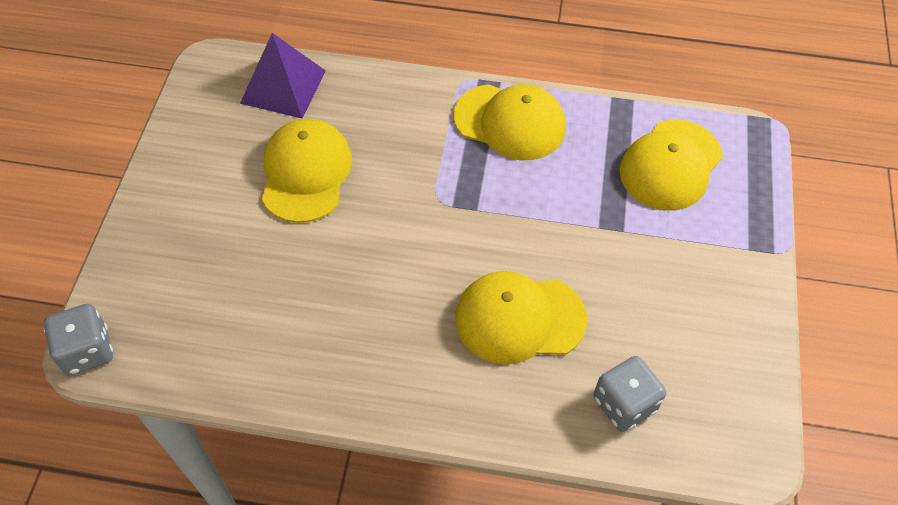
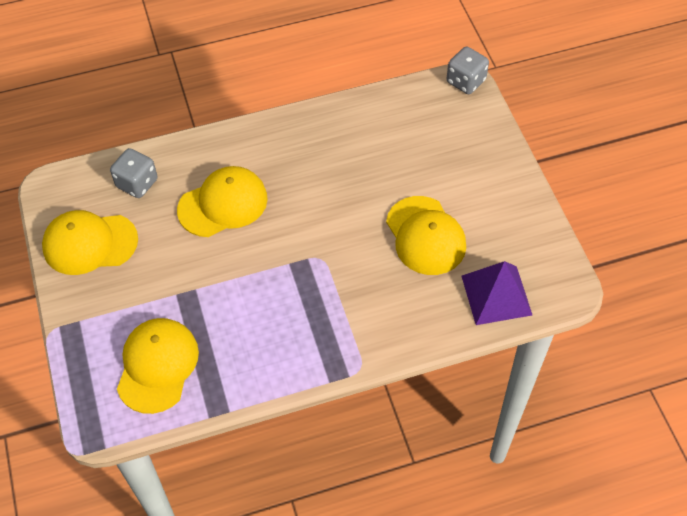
camera: 155 degrees right, 0 degrees up
(510, 122) = (301, 346): yellow cap -> yellow cap (90, 243)

